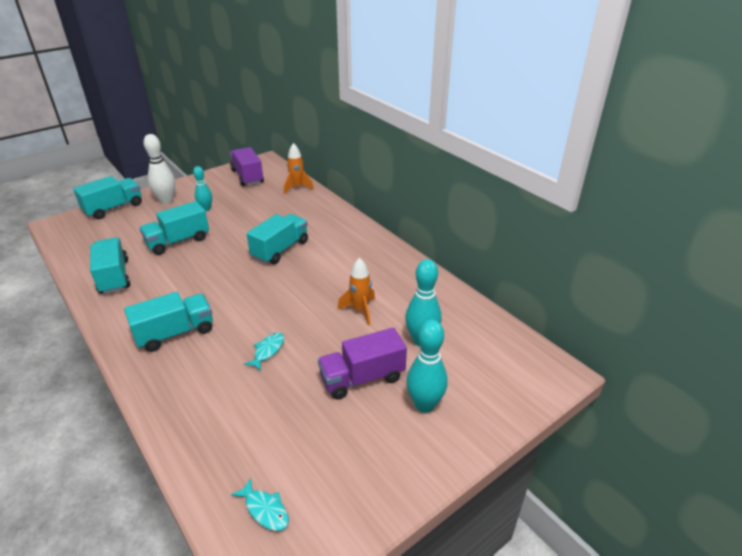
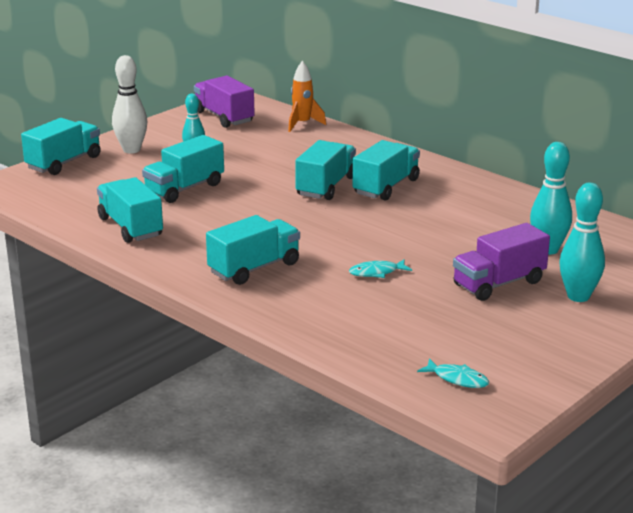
camera: 10 degrees left, 10 degrees down
(268, 351) = (376, 272): turquoise fish -> turquoise fish turned 120 degrees counterclockwise
(324, 254) = (386, 187): none -> turquoise truck
(360, 310) = (462, 232): orange rocket -> none

